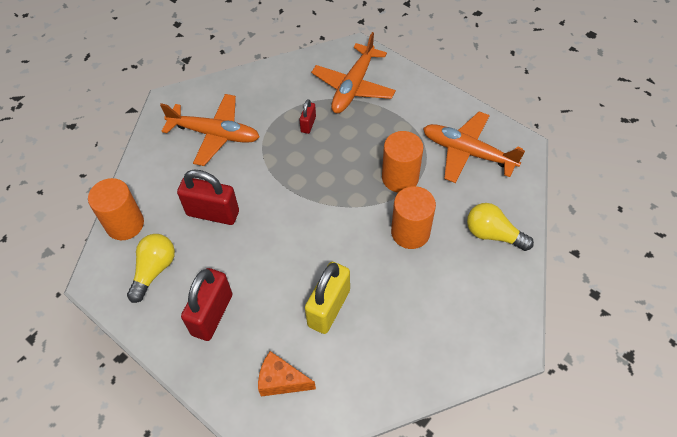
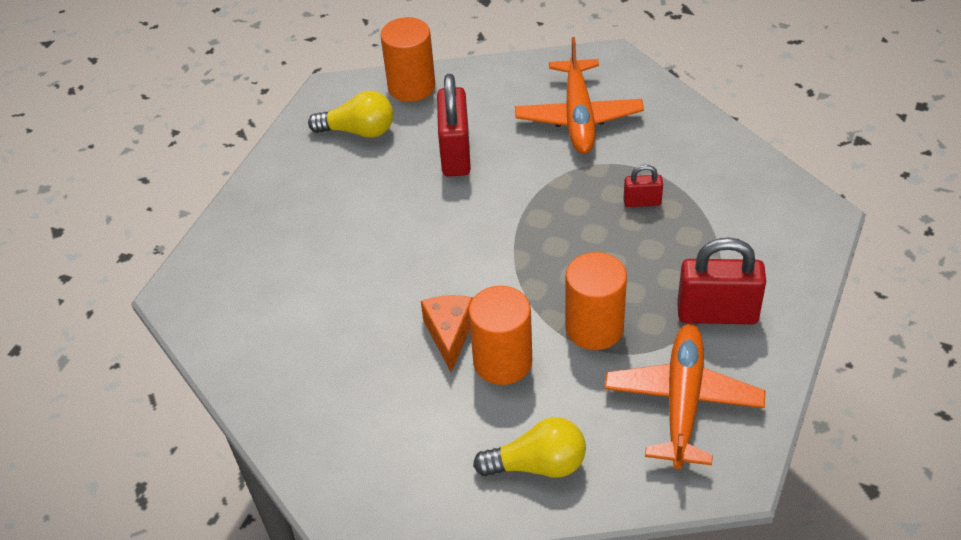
camera: 75 degrees right, 10 degrees down
(212, 314) = (316, 198): red padlock -> red padlock (717, 313)
(281, 380) = (246, 284): orange cheese -> orange cheese (449, 334)
(329, 308) = (355, 302): yellow padlock -> none
(353, 86) = (742, 232): orange plane -> none
(493, 234) = (537, 465): yellow light bulb -> yellow light bulb turned 75 degrees clockwise

